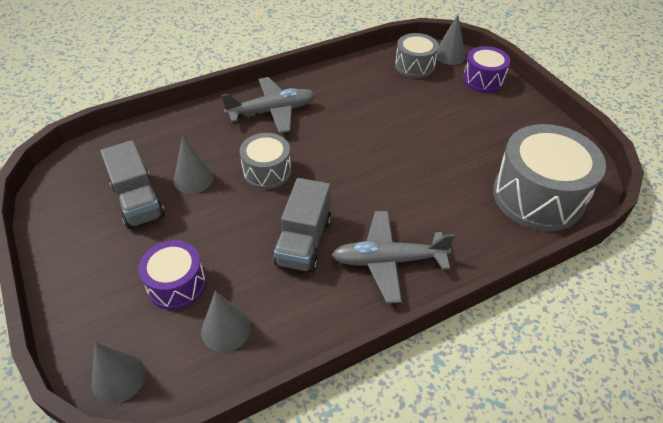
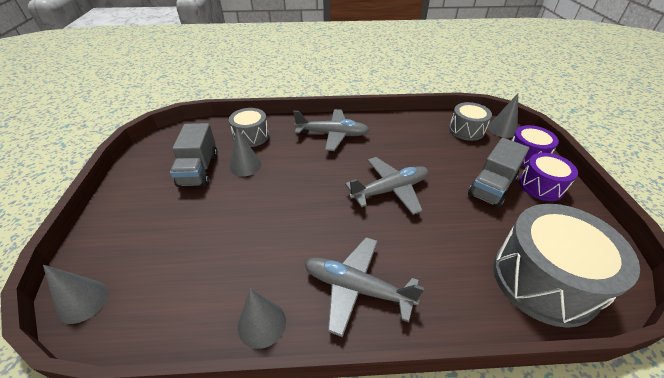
camera: 25 degrees right, 5 degrees down
(177, 284) = (178, 241): purple drum -> purple drum (541, 186)
(225, 329) = (184, 294): grey cone -> grey cone (262, 323)
(267, 171) = (301, 176): grey drum -> grey drum (251, 136)
(304, 242) = (294, 242): grey truck -> grey truck (492, 187)
(370, 157) = (390, 190): none -> grey plane

